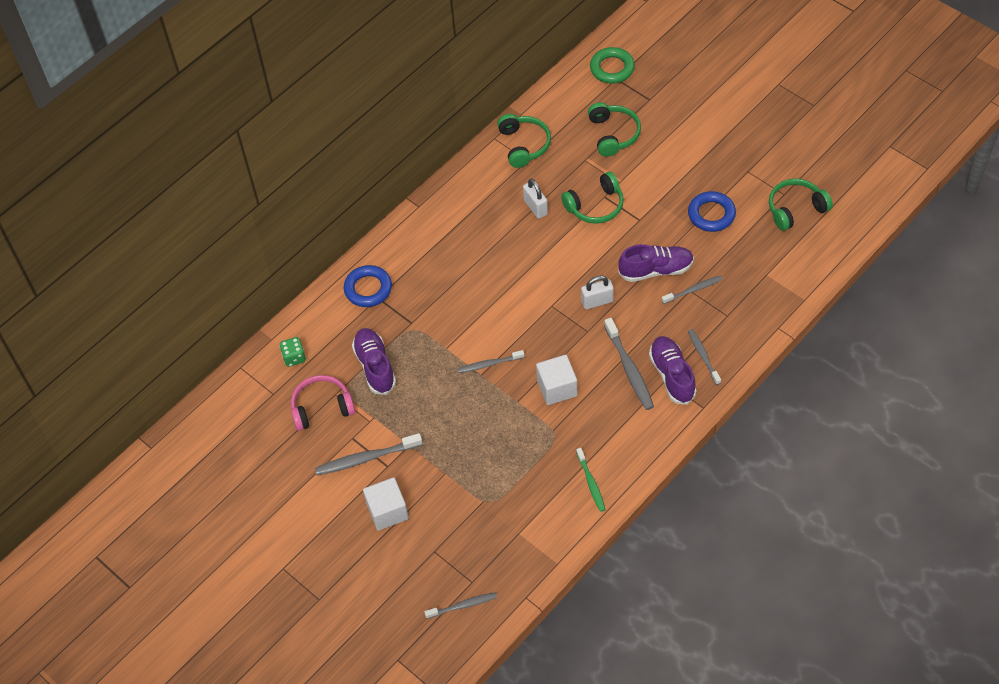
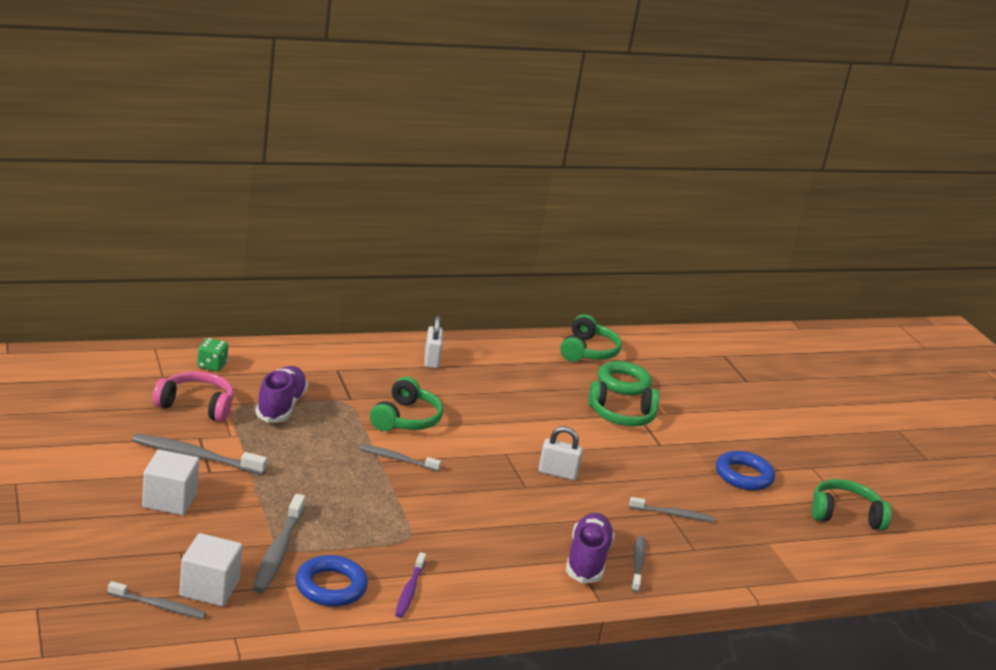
camera: 20 degrees right, 30 degrees down
(368, 289) = (334, 361): blue ring -> blue ring (331, 587)
(535, 207) = (558, 390): white padlock -> white padlock (431, 360)
(557, 388) = (449, 507): white cube -> white cube (209, 588)
(591, 483) = (409, 590): green toothbrush -> purple toothbrush
(612, 68) = (725, 348): green ring -> green ring (623, 383)
(613, 134) = (687, 384): green headphones -> green headphones (406, 419)
(629, 369) = (543, 533): grey toothbrush -> grey toothbrush (278, 551)
(656, 270) = (644, 483): purple shoe -> none

